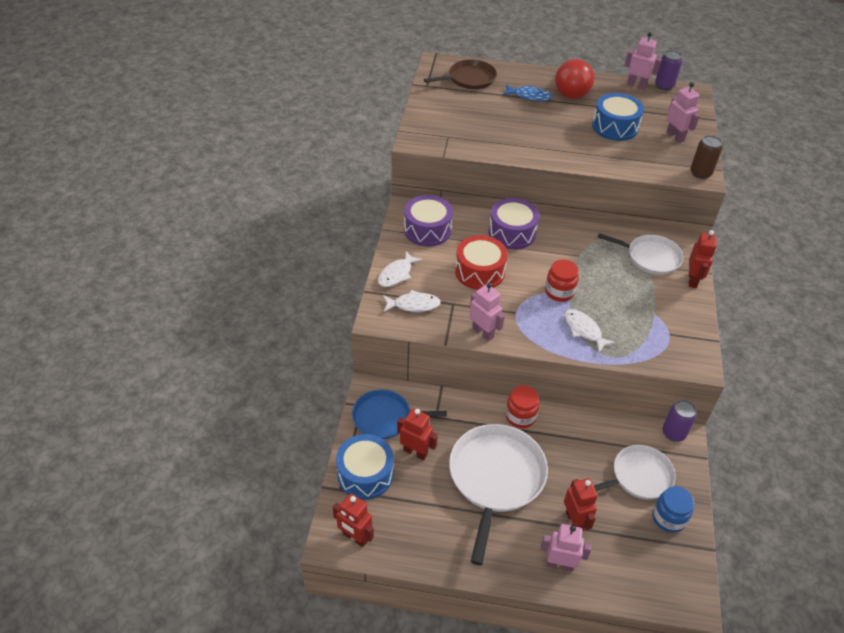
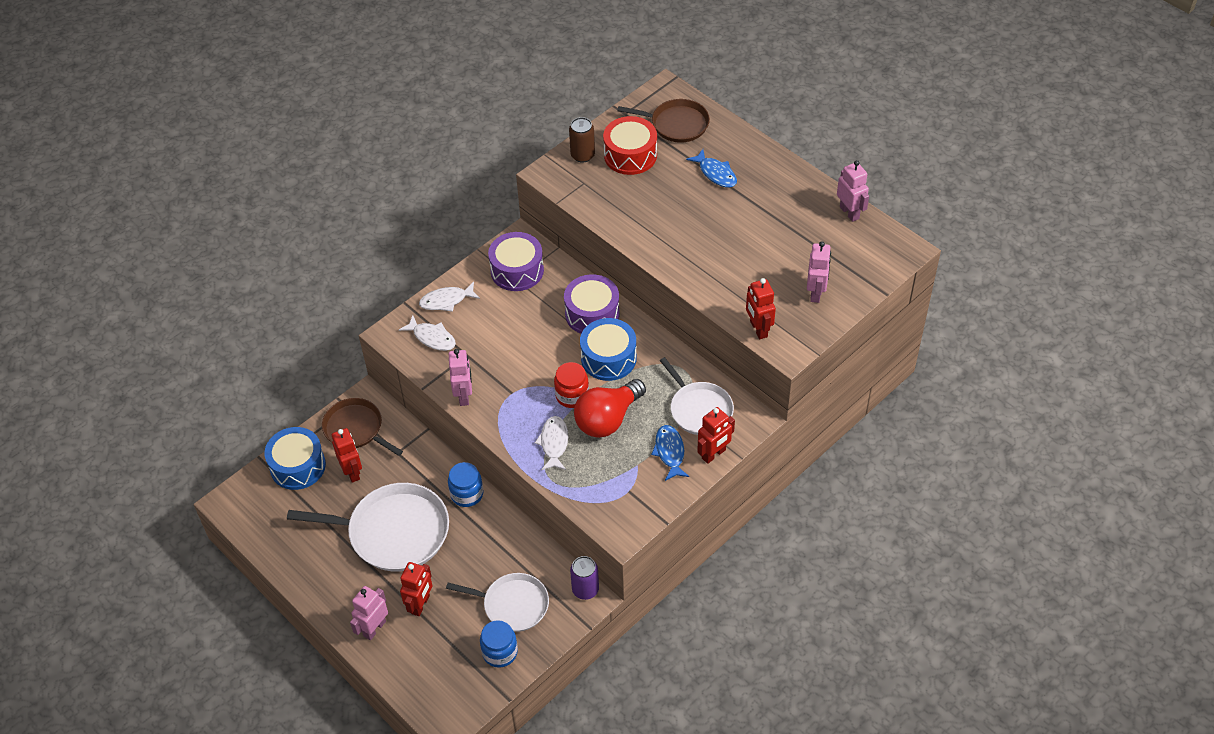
camera: 40 degrees right, 5 degrees up
(355, 537) = (246, 510): red robot -> red robot (758, 329)
(385, 418) = (356, 429): blue pan -> brown pan
(479, 272) = (521, 337): red drum -> red drum (630, 155)
(495, 478) = (393, 532): white pan -> white pan turned 45 degrees clockwise
(520, 416) = (467, 494): red jar -> blue jar
(559, 564) = (374, 628): pink robot -> pink robot turned 105 degrees counterclockwise
(571, 90) = (768, 186): red light bulb -> red light bulb (607, 419)
(615, 127) = (764, 251): blue drum -> blue drum (608, 358)
(664, 86) = (881, 227): purple can -> none
(665, 294) = (670, 452): none -> blue fish
(700, 173) = (790, 346): brown can -> brown can (582, 155)

